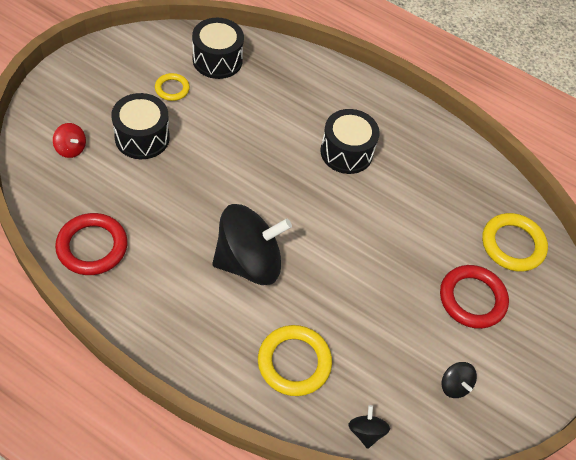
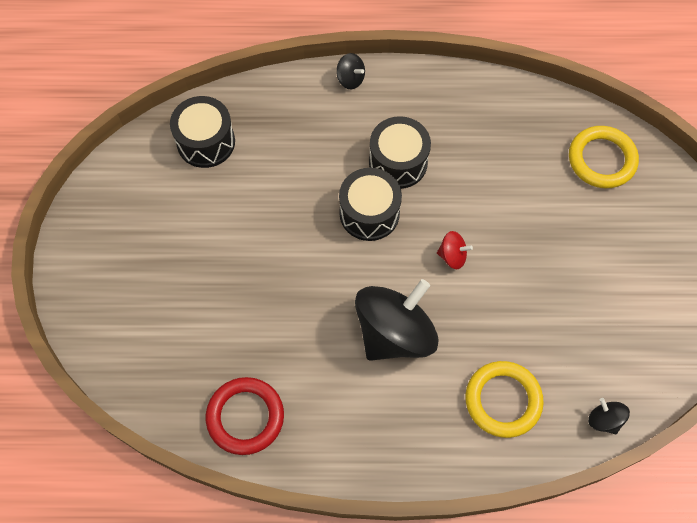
camera: 25 degrees left, 10 degrees up
(71, 148) = (143, 332): red spinning top -> red spinning top (452, 256)
(142, 137) = (201, 274): black drum -> black drum (369, 213)
(172, 89) = (187, 203): yellow ring -> none
(454, 385) = (644, 327): black spinning top -> black spinning top (350, 79)
(472, 299) = (604, 236): red ring -> none

